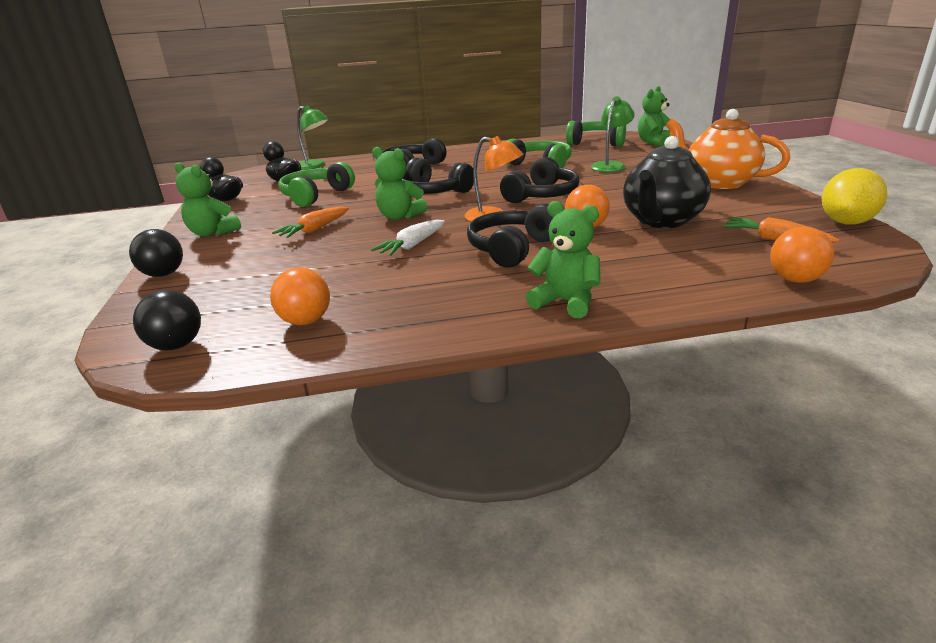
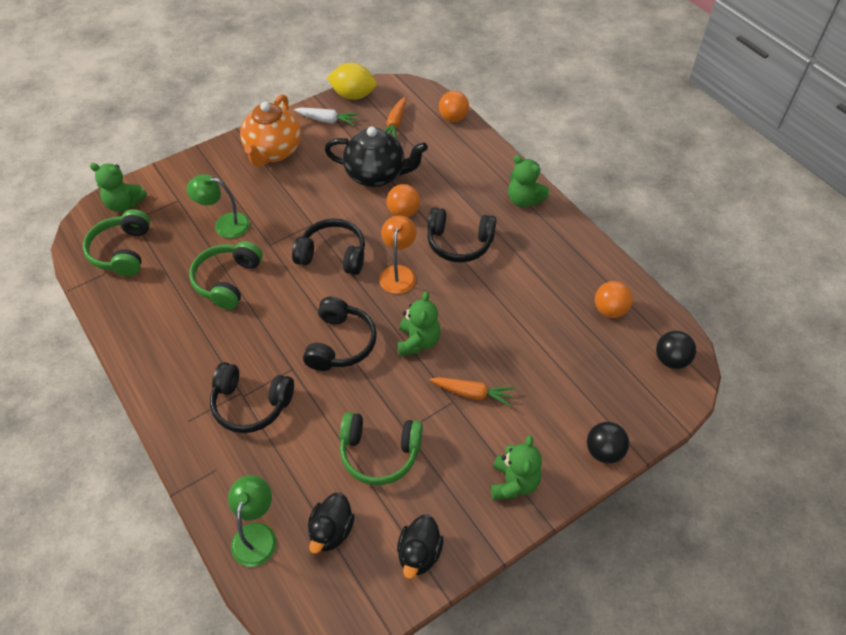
camera: 115 degrees left, 25 degrees up
(412, 245) = (477, 304): white carrot -> white carrot (327, 120)
(565, 302) = (524, 200): green teddy bear -> green teddy bear turned 60 degrees counterclockwise

